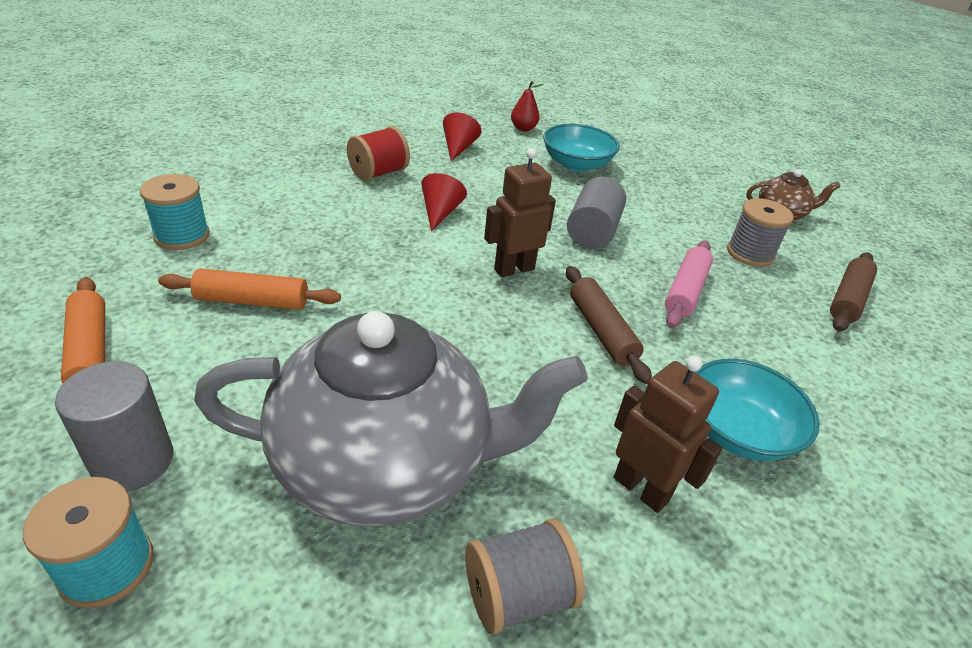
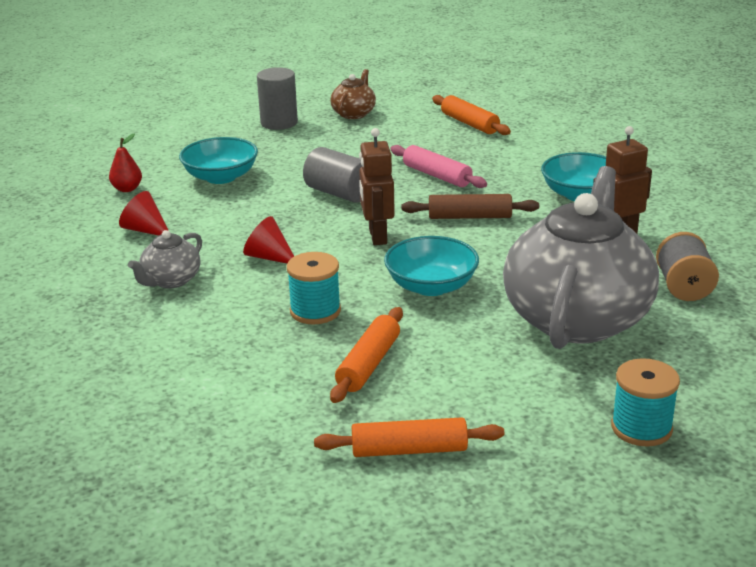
camera: 65 degrees left, 10 degrees down
(133, 461) = (549, 421): grey cylinder -> grey cylinder (279, 123)
(182, 235) = (234, 403): turquoise spool -> turquoise spool (315, 311)
(378, 173) = (171, 280): red spool -> grey teapot
(423, 322) = (431, 286): none -> turquoise bowl
(750, 253) = (401, 140): grey spool -> none
(848, 299) = (469, 123): brown rolling pin -> orange rolling pin

